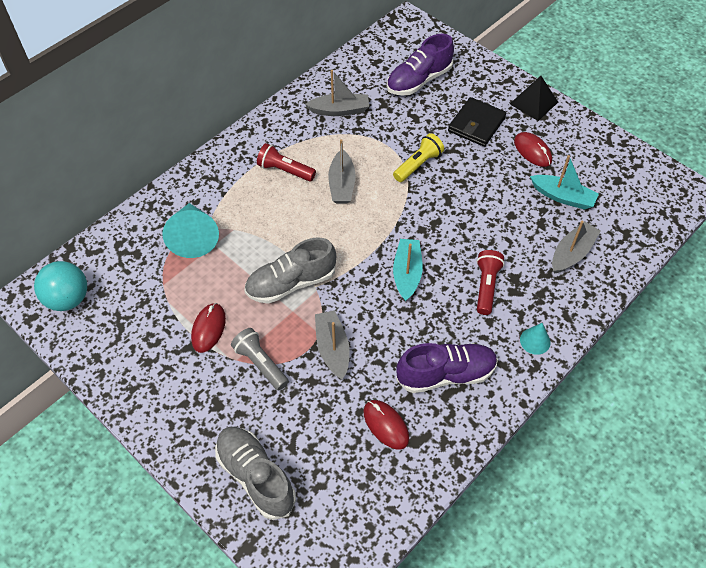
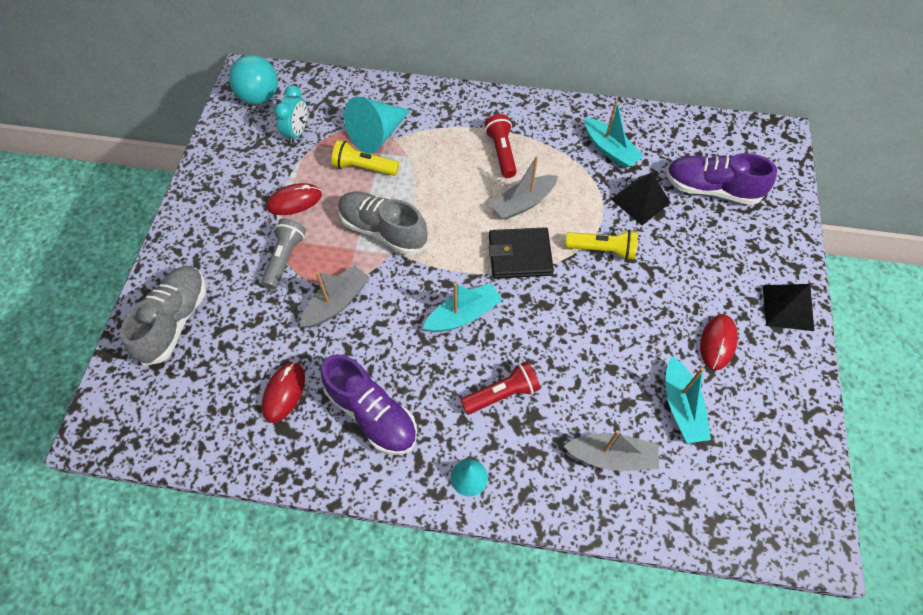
camera: 55 degrees right, 5 degrees up
(137, 291) = (297, 132): none -> turquoise clock
(218, 263) = (364, 167): none -> yellow flashlight
(340, 110) = (609, 150): grey boat -> turquoise boat
(396, 121) = (640, 200): none -> black pyramid
(476, 124) = (703, 271): black wallet -> black wallet (519, 255)

